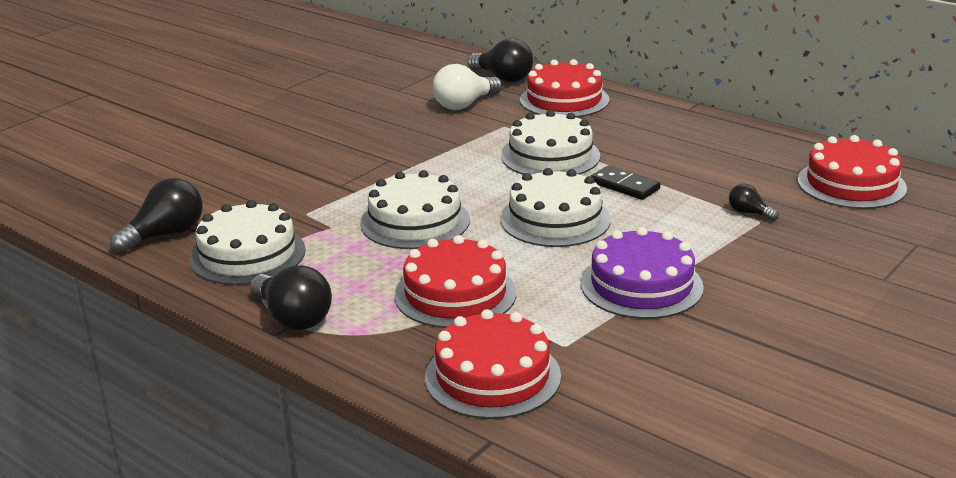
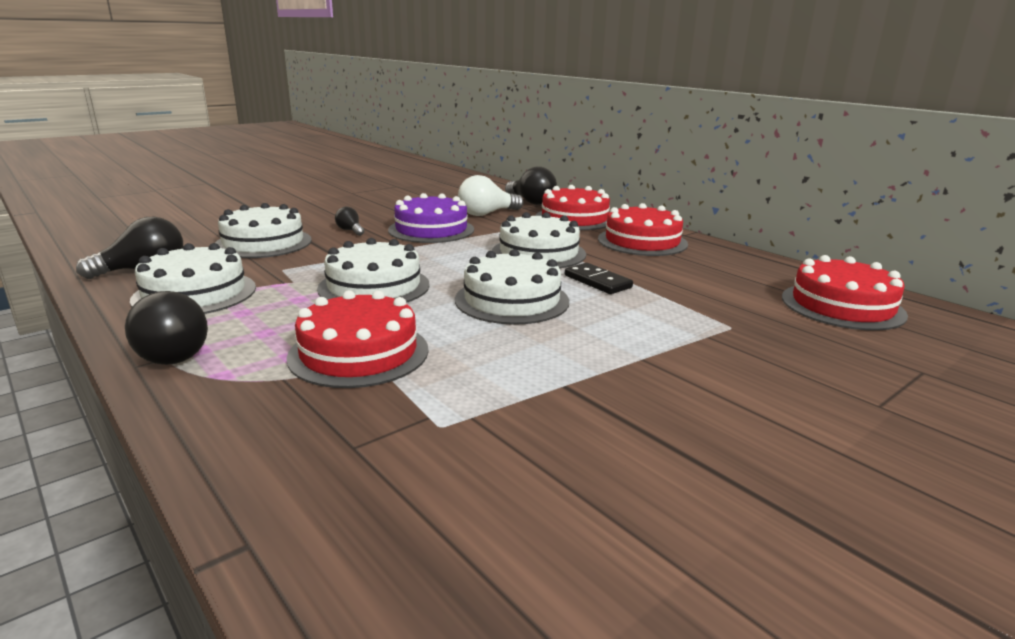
camera: 10 degrees right, 5 degrees down
(253, 181) = (263, 243): none -> white cake
(492, 376) = (325, 450): red cake -> red cake (642, 241)
(641, 285) = (570, 372): purple cake -> purple cake (431, 230)
(749, 213) = (721, 318): black light bulb -> black light bulb (350, 230)

